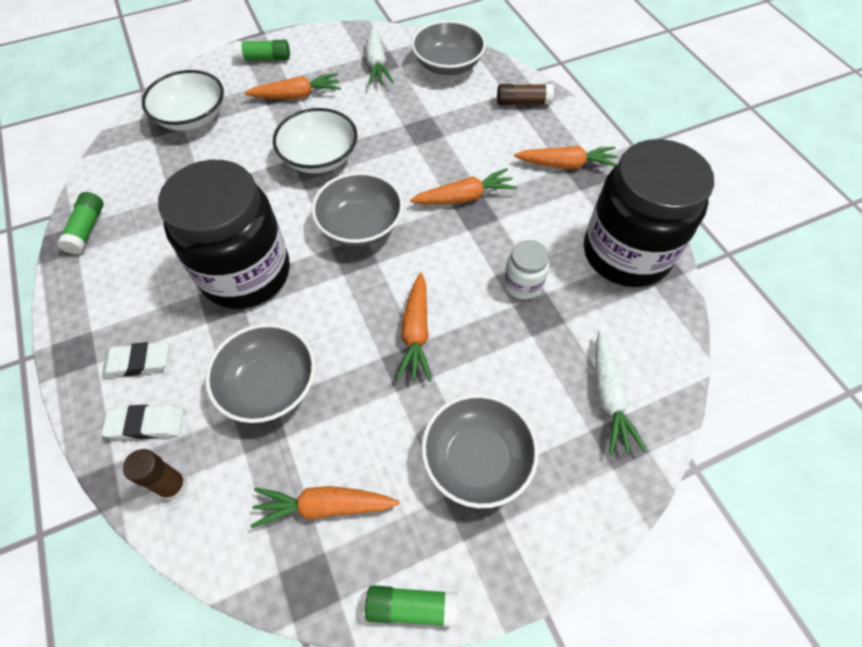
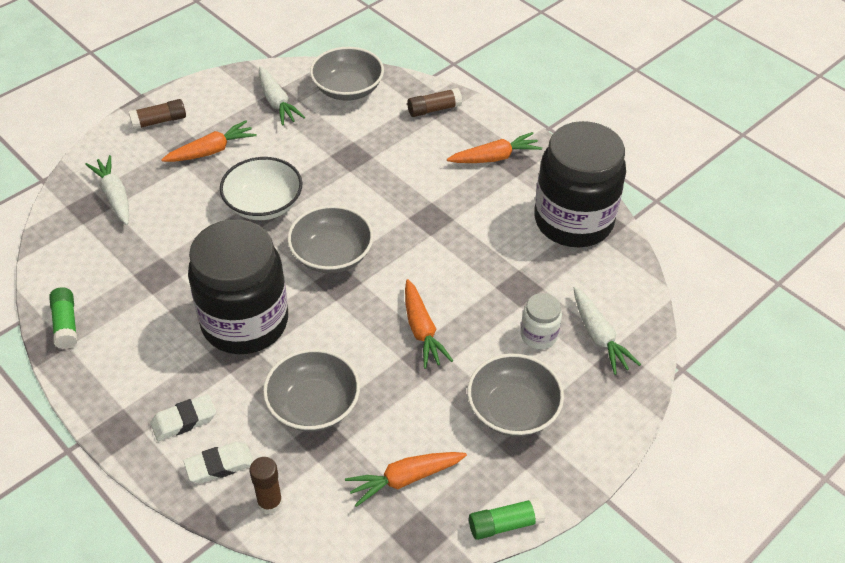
camera: 20 degrees left, 10 degrees down
(192, 117) = (114, 196): white bowl -> white carrot
(265, 58) = (159, 121): green glue stick -> brown glue stick
(464, 197) = (415, 207): orange carrot -> none
(522, 284) = (496, 268): white jar -> white jar (538, 335)

